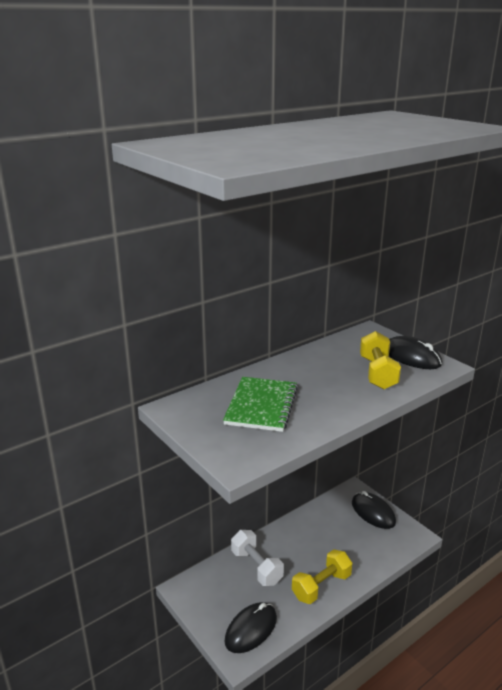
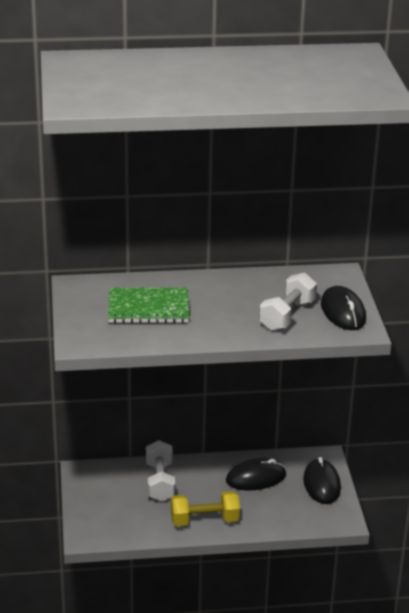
camera: 30 degrees right, 5 degrees up
(251, 629) = (112, 524): black mouse -> black mouse (256, 478)
(261, 406) = (148, 308): green notebook -> green notebook turned 45 degrees clockwise
(377, 373) = (287, 315): yellow dumbbell -> white dumbbell

